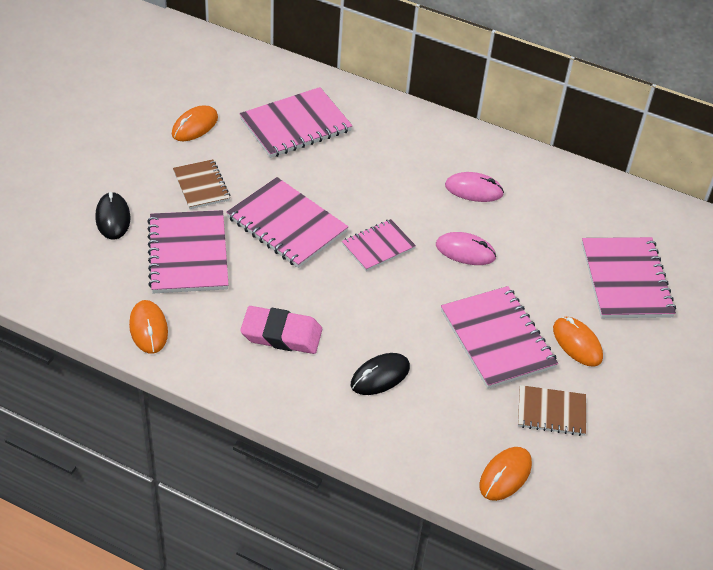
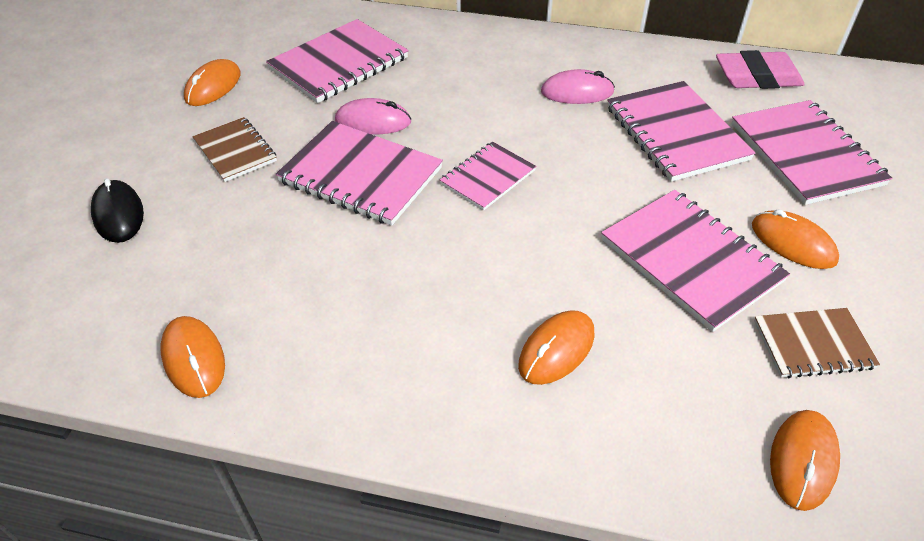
camera: 10 degrees left, 0 degrees up
(188, 254) = (234, 239): pink notebook -> pink notebook (676, 133)
(281, 334) = (395, 321): pink eraser -> pink eraser (757, 77)
(380, 376) = (556, 350): black mouse -> orange mouse
(465, 251) = (598, 161): pink mouse -> pink mouse (373, 121)

